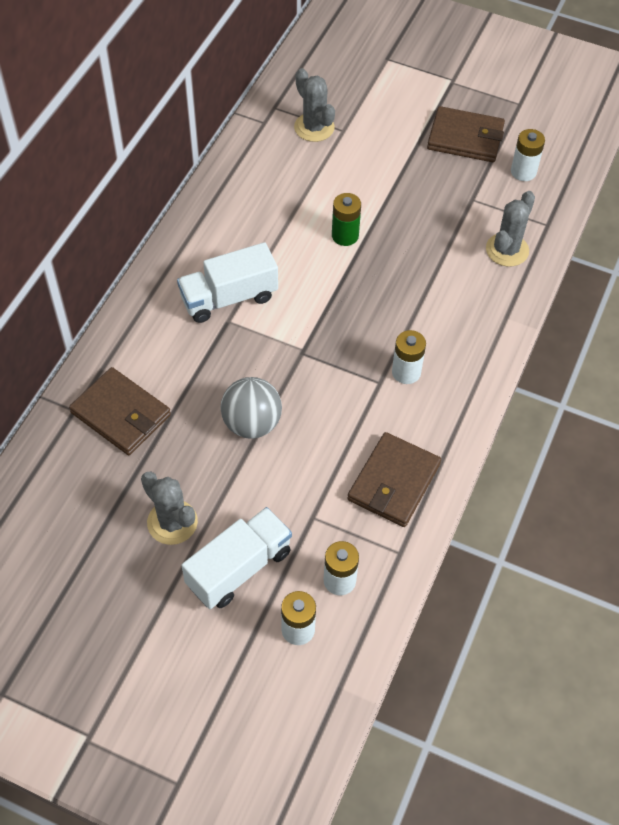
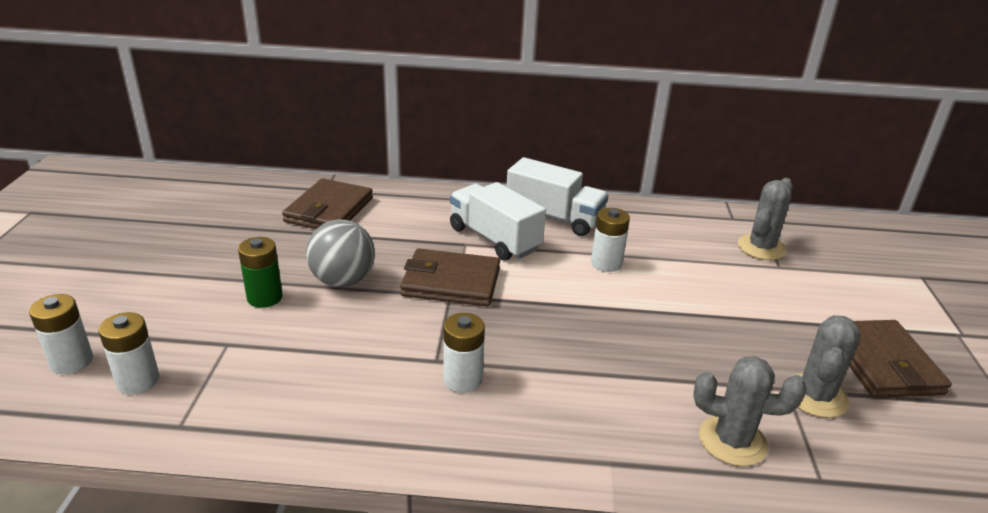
camera: 70 degrees right, 25 degrees down
(172, 522) = (211, 258): grey cactus -> grey cactus (815, 396)
(239, 568) = (156, 306): white truck -> white truck (554, 218)
(345, 236) = (632, 295): green battery -> green battery (264, 297)
(394, 482) = (288, 400): brown wallet -> brown wallet (451, 282)
(523, 172) = (891, 433): white battery -> white battery (606, 263)

